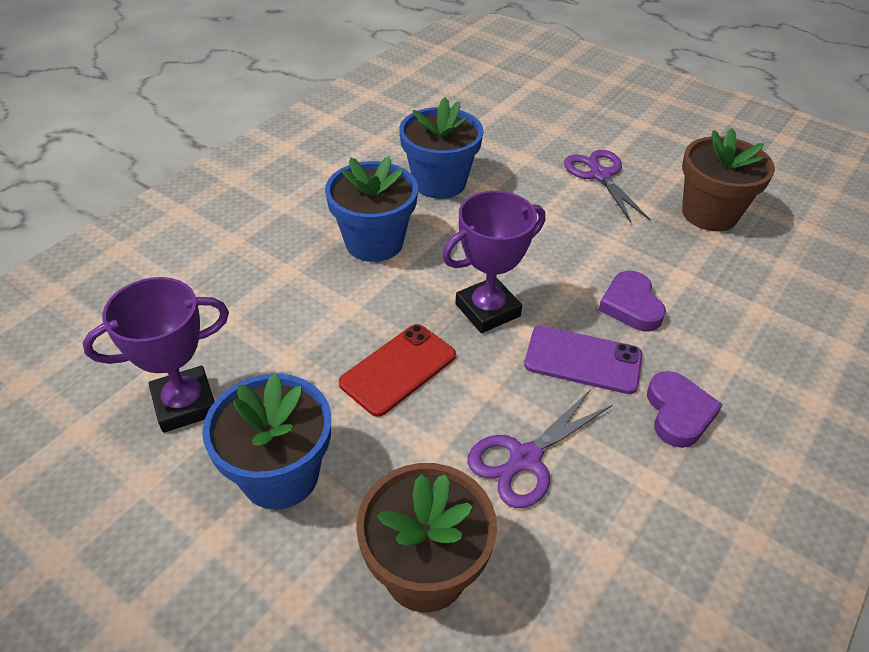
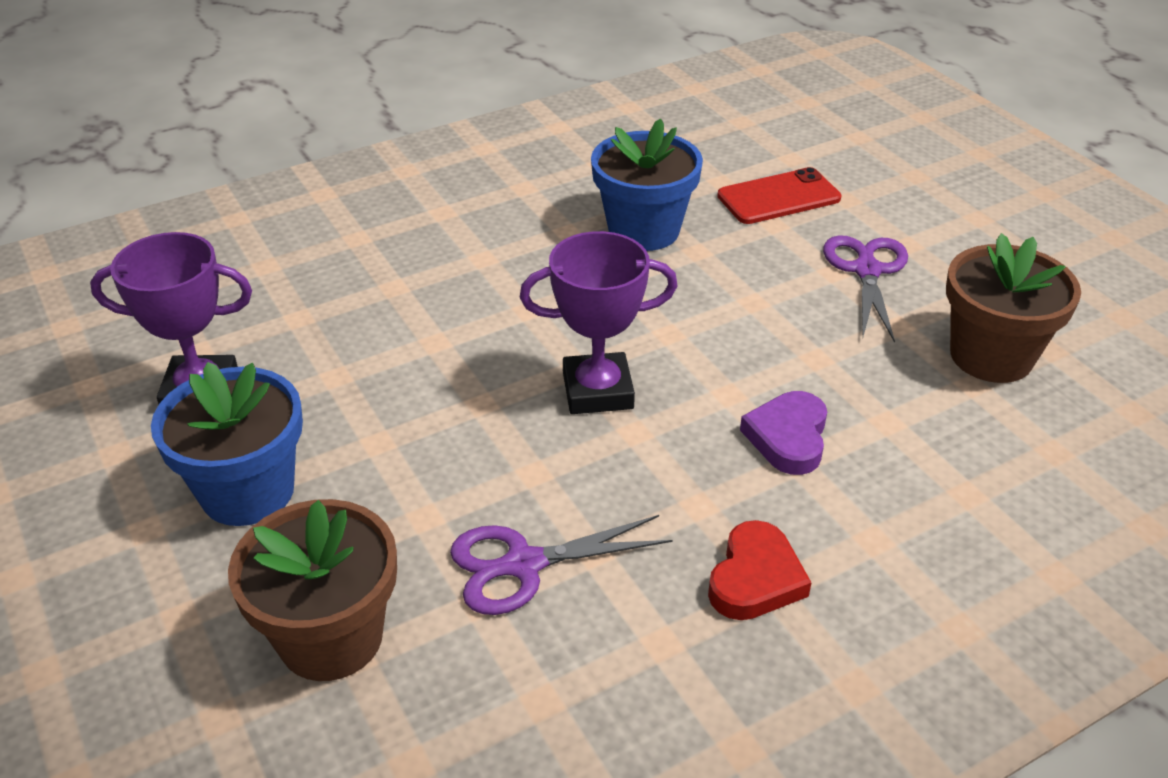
camera: 25 degrees right, 5 degrees down
(374, 242) = (515, 280): blue flower pot -> none
(398, 369) = (446, 425): red phone -> red phone (779, 197)
(583, 360) = (676, 481): purple phone -> none
(678, 413) = (755, 578): purple heart -> red heart

